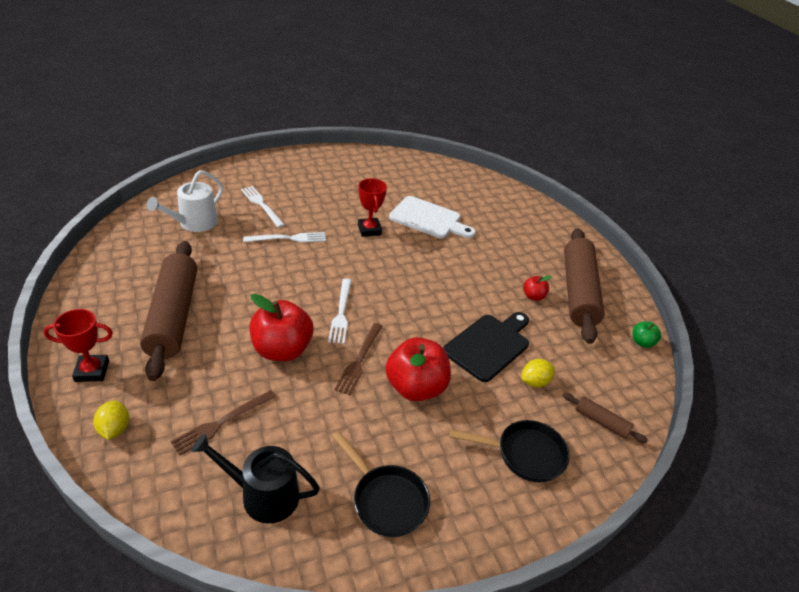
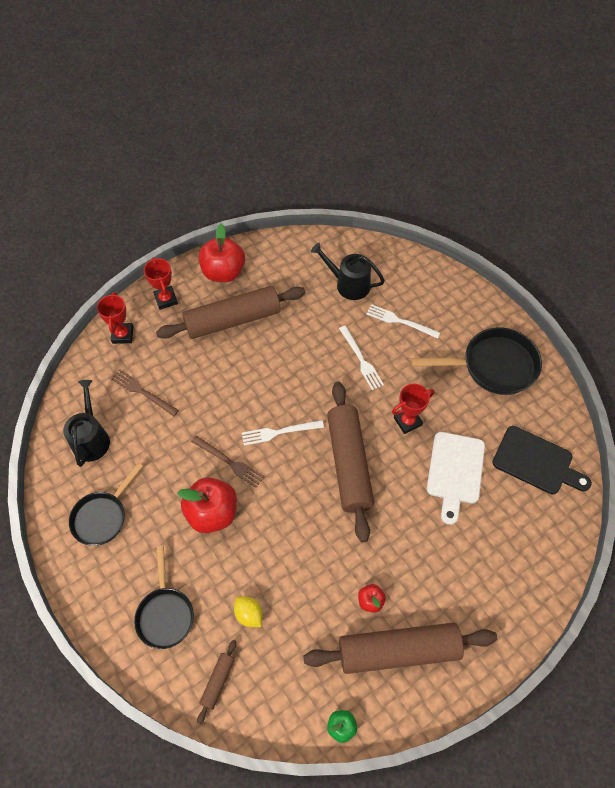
camera: 80 degrees right, 20 degrees up
(114, 429) = (123, 335): yellow lemon -> red trophy
(194, 223) = (348, 284): white watering can -> black watering can
(262, 205) = (400, 321): white fork -> white fork turned 105 degrees counterclockwise
(282, 350) = (222, 403): red apple -> red apple (223, 272)
(339, 173) = (493, 366): none -> black pan
(359, 360) = (229, 462): brown fork -> brown fork turned 150 degrees counterclockwise
(397, 274) = (349, 463): none -> brown rolling pin
(489, 345) = (282, 566): black cutting board -> black cutting board (536, 462)

